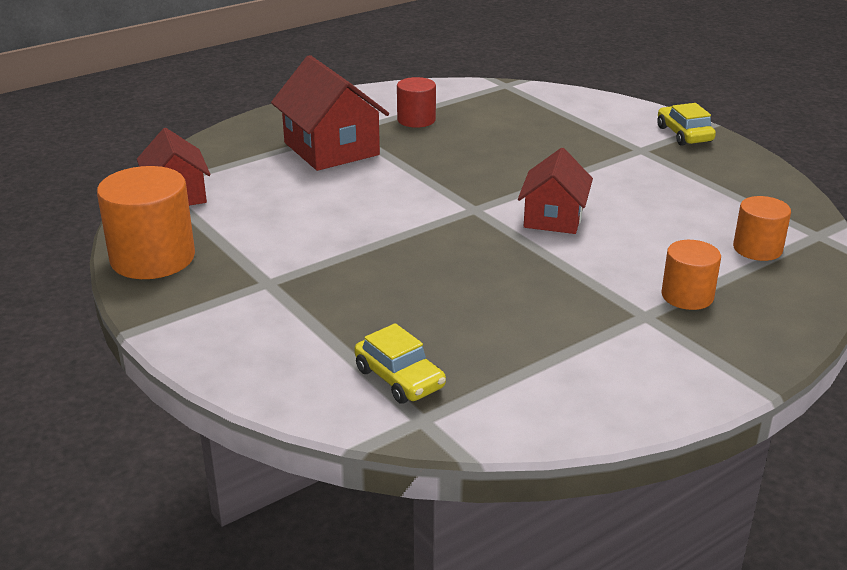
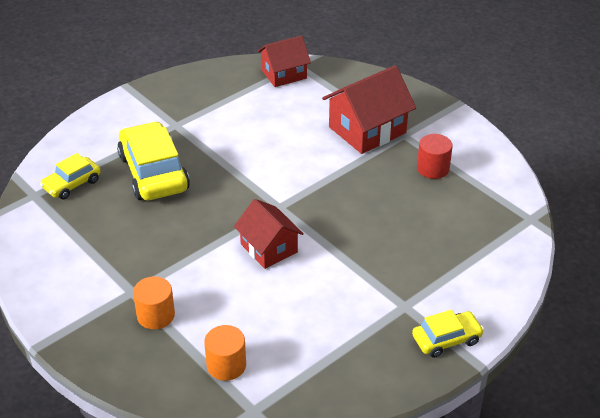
camera: 85 degrees right, 10 degrees up
(153, 258) = (202, 79): orange cylinder -> none
(385, 300) = (153, 173): none -> yellow car
(553, 217) = (269, 248): red house -> red house turned 45 degrees clockwise

